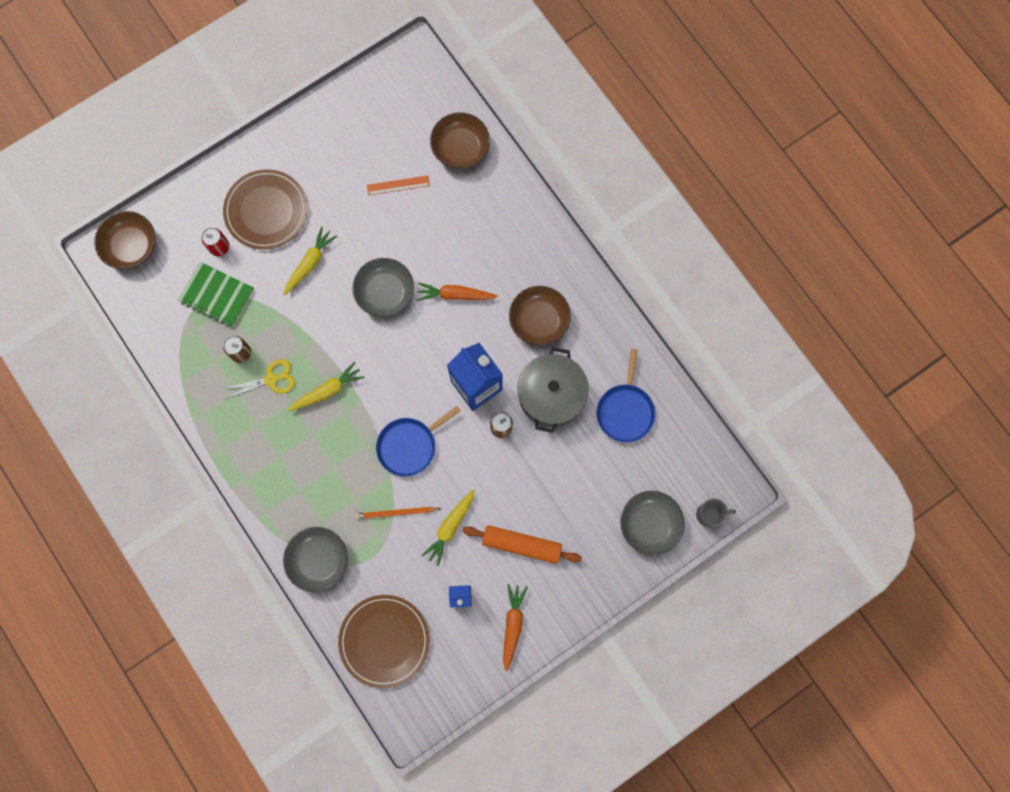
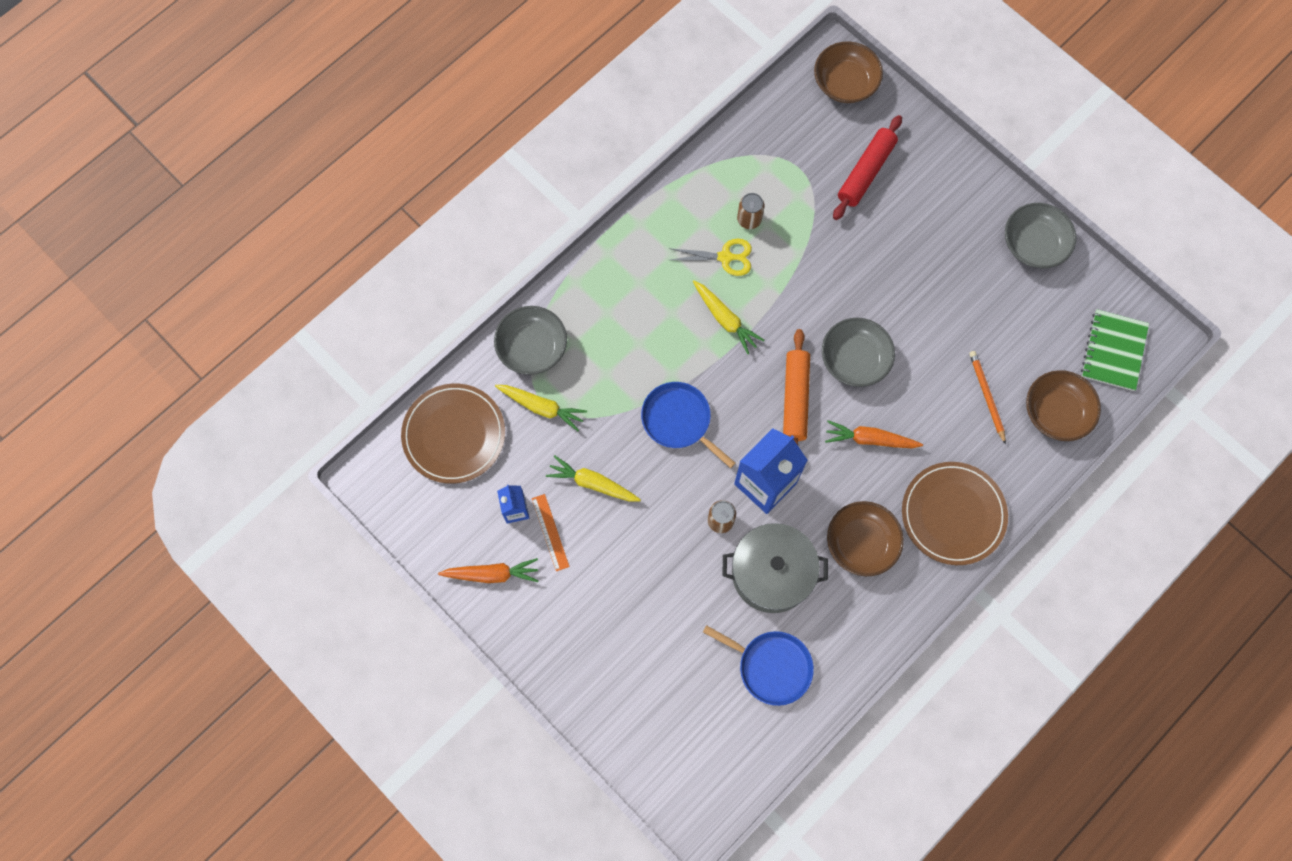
camera: 80 degrees right, 5 degrees down
(217, 295) = (809, 181): green notebook -> green notebook (1113, 351)
(219, 247) = (866, 172): red can -> red rolling pin
(266, 211) = (921, 212): brown plate -> brown plate (953, 514)
(271, 379) = (725, 257): yellow scissors -> yellow scissors turned 60 degrees counterclockwise
(310, 263) = (870, 270): yellow carrot -> yellow carrot (542, 407)
(396, 513) = (599, 420): orange pencil -> orange pencil (986, 396)
(398, 185) = (989, 349): orange ruler -> orange ruler (550, 532)
(455, 295) = (870, 439): orange carrot -> orange carrot turned 75 degrees counterclockwise
(521, 545) = (586, 568): orange rolling pin -> orange rolling pin (795, 398)
(625, 410) = (771, 666): blue pan -> blue pan turned 150 degrees counterclockwise
(649, 524) = (636, 718): grey bowl -> grey bowl (1034, 244)
(709, 514) = (661, 792): grey mug -> none

